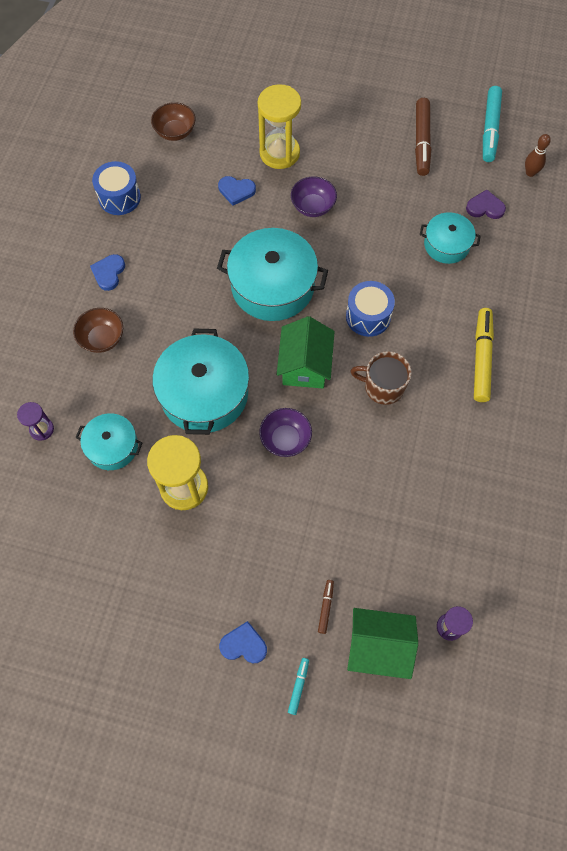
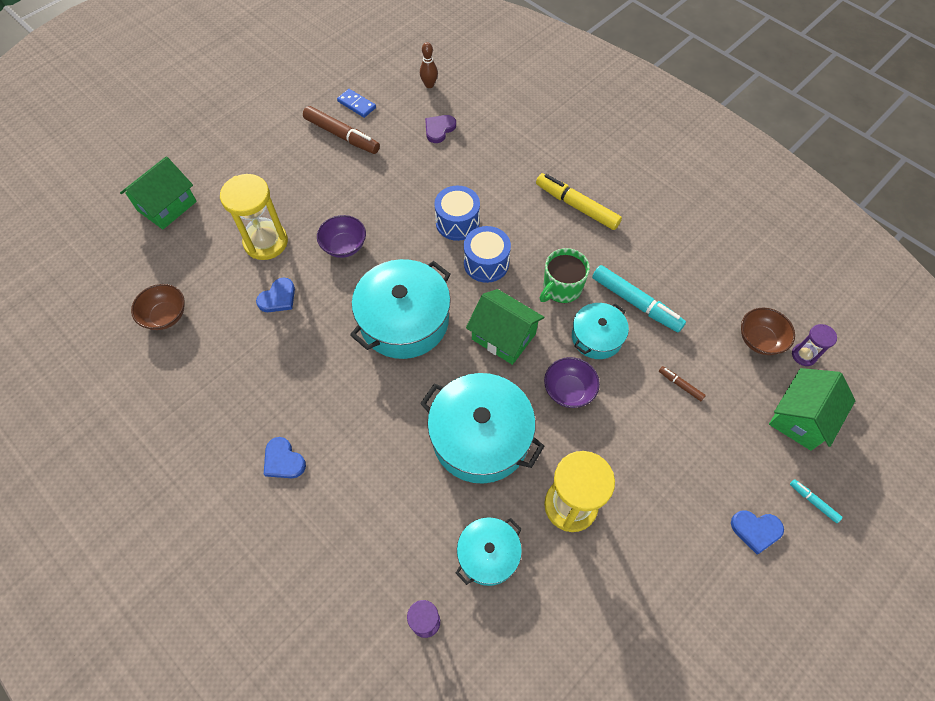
camera: 60 degrees left, 5 degrees down
(102, 338) = (357, 505): brown bowl -> brown bowl (760, 340)
(119, 197) = (200, 406): blue drum -> blue drum (457, 222)
(244, 645) = (756, 530): blue heart -> blue heart turned 120 degrees counterclockwise
(267, 72) = (167, 206): none -> green house
(326, 607) = (748, 441): brown marker -> brown marker (680, 385)
(383, 387) = (561, 288): brown mug -> green mug
(446, 244) = (455, 172): turquoise pot -> turquoise pot (597, 337)
(463, 133) = (356, 105): none -> blue domino
(490, 129) = (367, 87): turquoise marker -> turquoise marker (636, 303)

